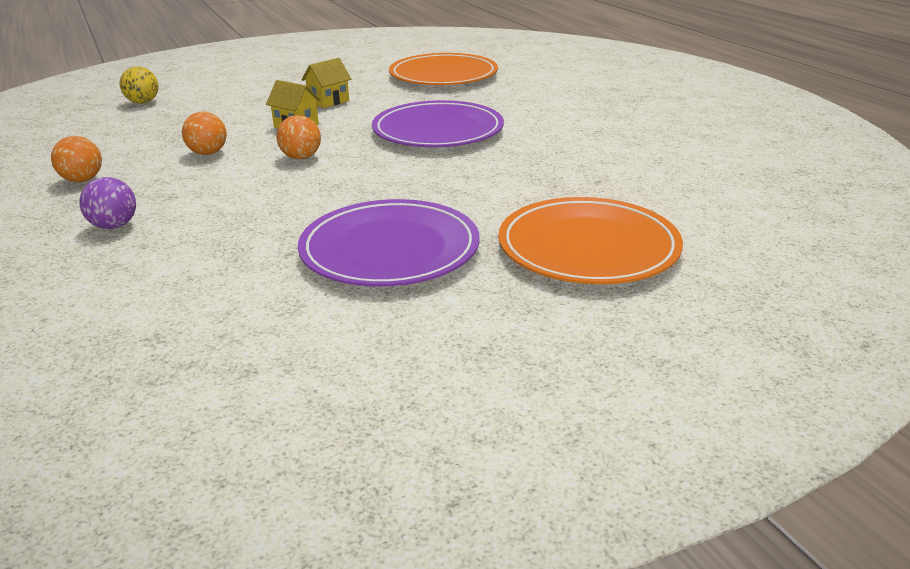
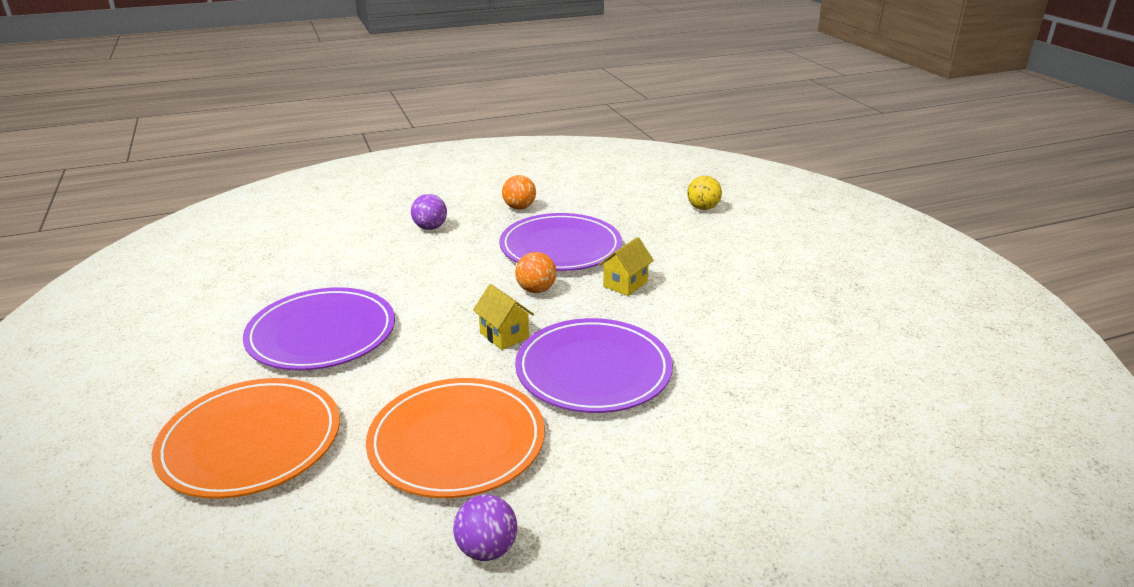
camera: 95 degrees right, 0 degrees up
(208, 153) = (560, 247): orange ball -> purple plate
(328, 101) = (704, 300): yellow house -> yellow house (504, 335)
(443, 75) = (826, 386): orange plate -> orange plate (457, 441)
(647, 147) = (487, 549): none -> purple ball

